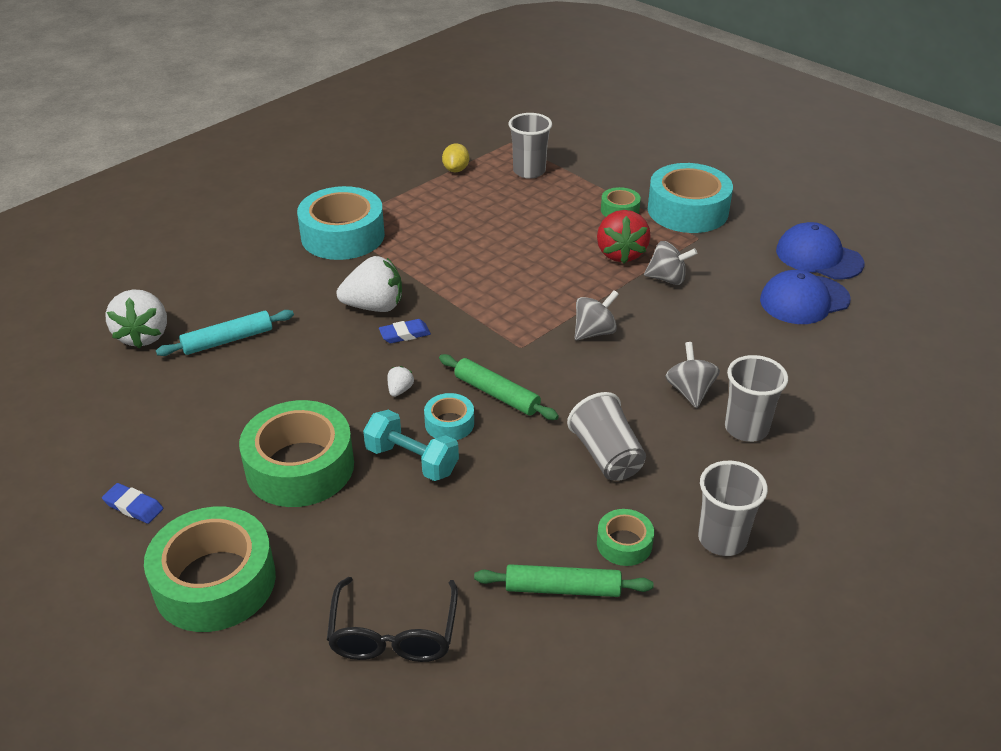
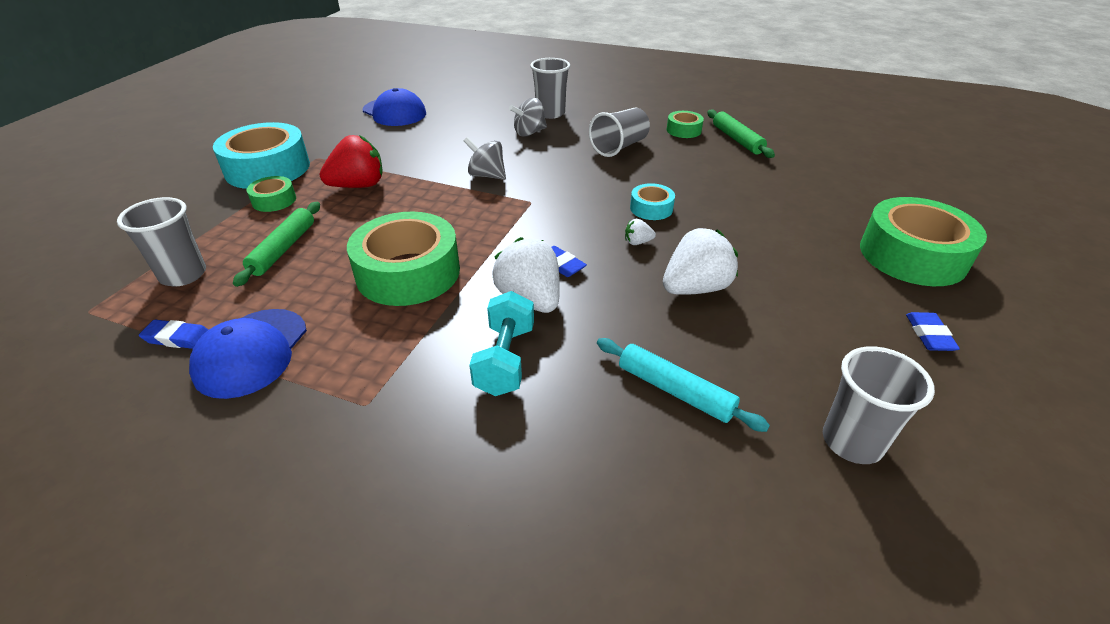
camera: 115 degrees left, 0 degrees up
(143, 335) = (741, 487): white strawberry -> white strawberry (695, 288)
(300, 467) = (773, 260): green tape -> green tape (408, 272)
(343, 235) = (393, 384): turquoise tape -> none
(393, 634) = (838, 178): black glasses -> none
(412, 460) = (705, 212): turquoise dumbbell -> turquoise dumbbell (505, 360)
(456, 169) = (178, 338): yellow lemon -> blue eraser
(496, 394) = (599, 198): green rolling pin -> green rolling pin (283, 249)
(667, 279) = (391, 160): grey spinning top -> none
(722, 539) = (648, 108): grey cup -> grey cup (852, 442)
(819, 257) = (332, 113): blue cap -> blue cap (251, 352)

